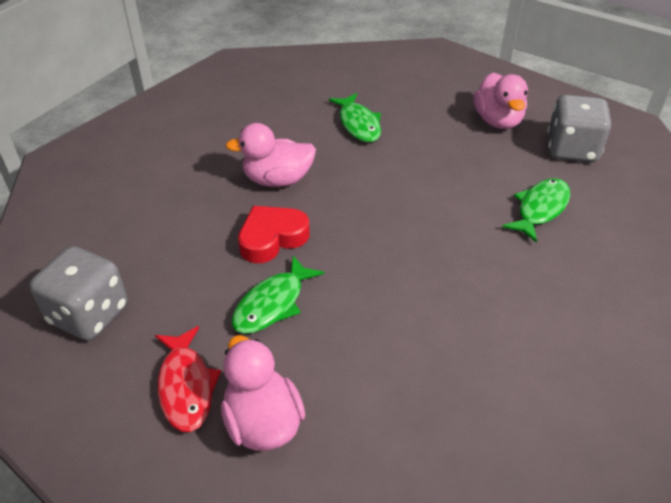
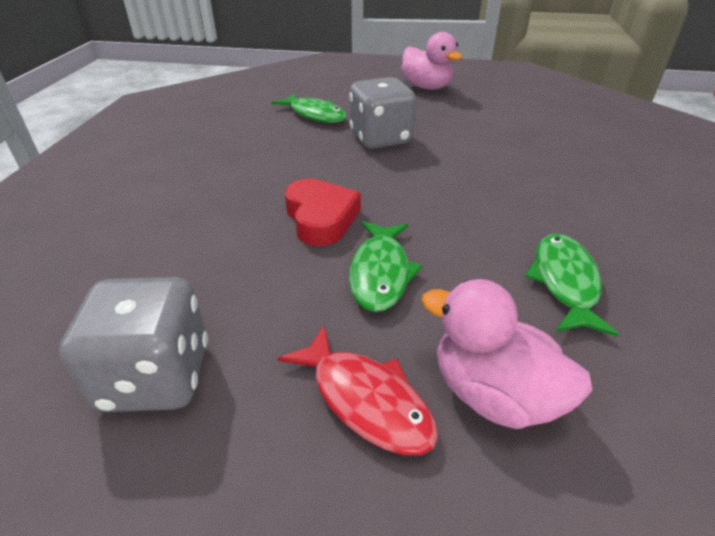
camera: 30 degrees left, 5 degrees down
(272, 238) = (321, 218): red heart -> red heart turned 135 degrees clockwise
(277, 180) = (278, 172): pink duck -> none
(540, 209) = (523, 129): green fish -> green fish (565, 282)
(571, 149) = (499, 90): grey dice -> grey dice (380, 139)

